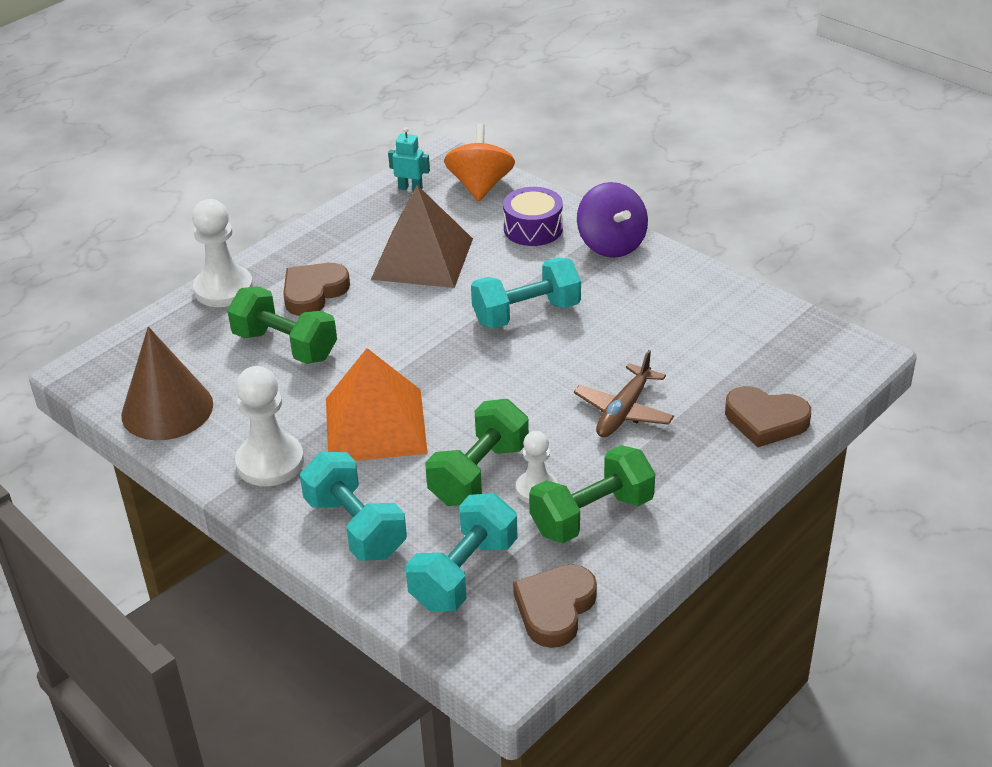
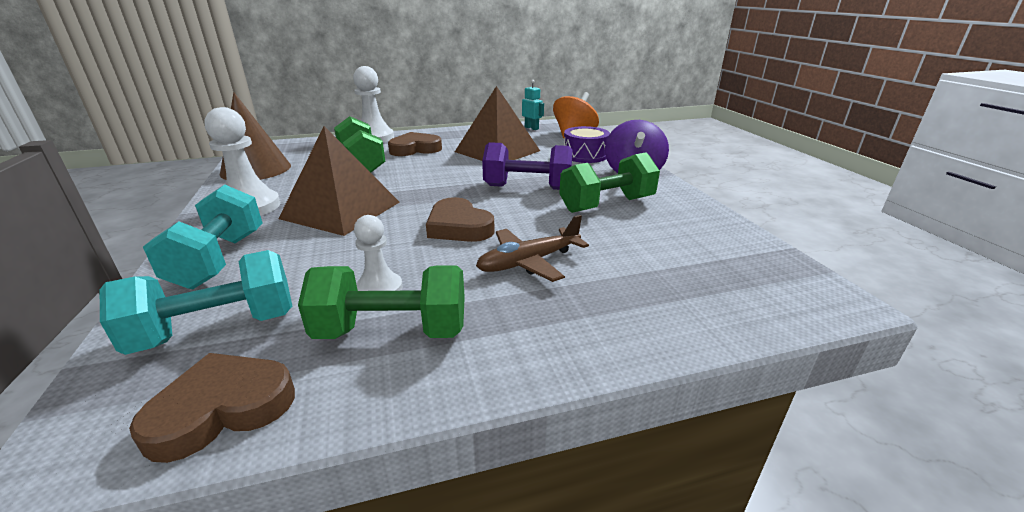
camera: 30 degrees right, 10 degrees down
(375, 425) = (341, 210): orange pyramid -> brown pyramid
(479, 474) = (355, 261): green dumbbell -> green dumbbell (606, 205)
(526, 314) = (527, 188): turquoise dumbbell -> purple dumbbell
(765, 421) = (668, 320): brown heart -> brown heart (459, 227)

